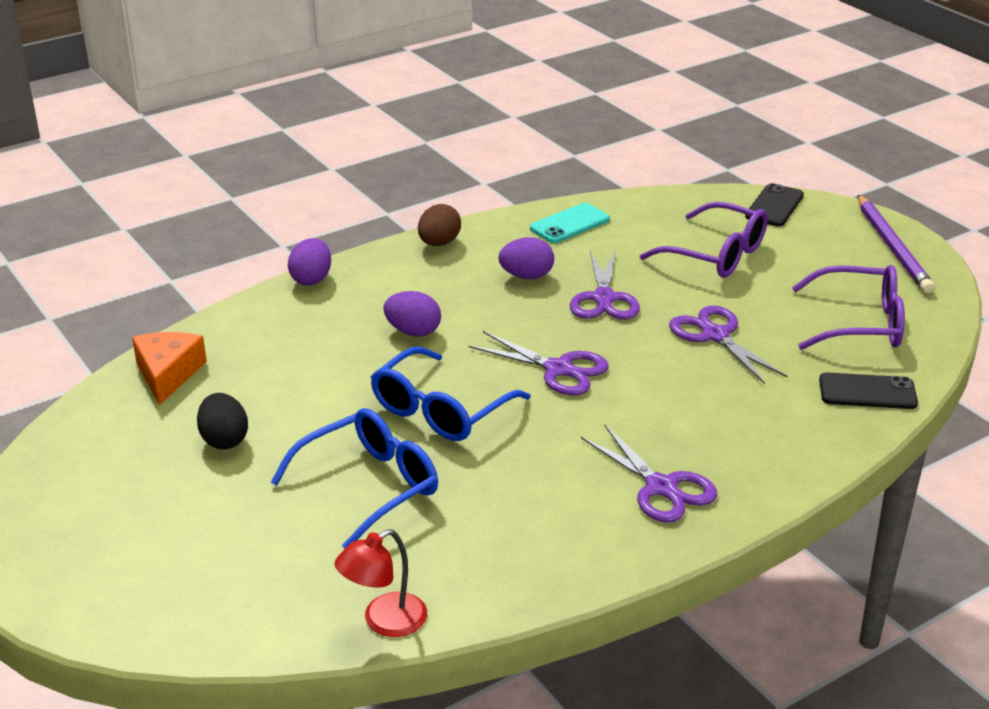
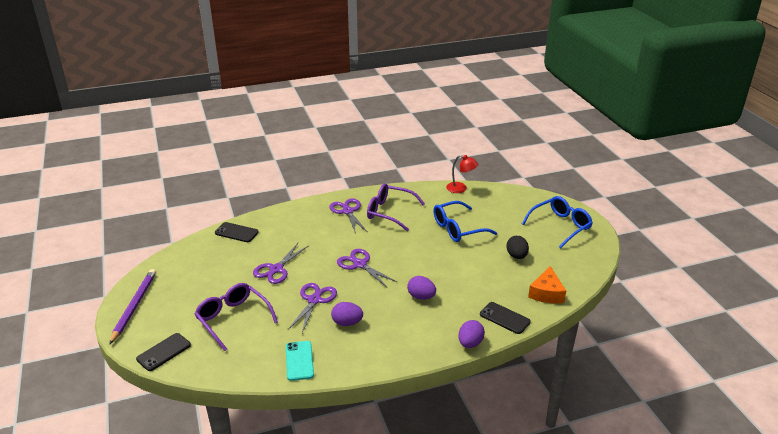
camera: 165 degrees left, 0 degrees up
(253, 321) = (504, 318): none -> black phone
(384, 621) = (461, 188): red lamp -> red lamp turned 45 degrees clockwise
(439, 243) = (387, 359): brown egg -> none
(440, 410) = (420, 254): blue glasses -> blue glasses (560, 226)
(569, 224) = (299, 361): turquoise phone -> turquoise phone turned 75 degrees counterclockwise
(715, 335) = (276, 269): purple scissors -> purple scissors turned 45 degrees clockwise
(860, 323) = (204, 264): purple glasses -> purple glasses (389, 212)

